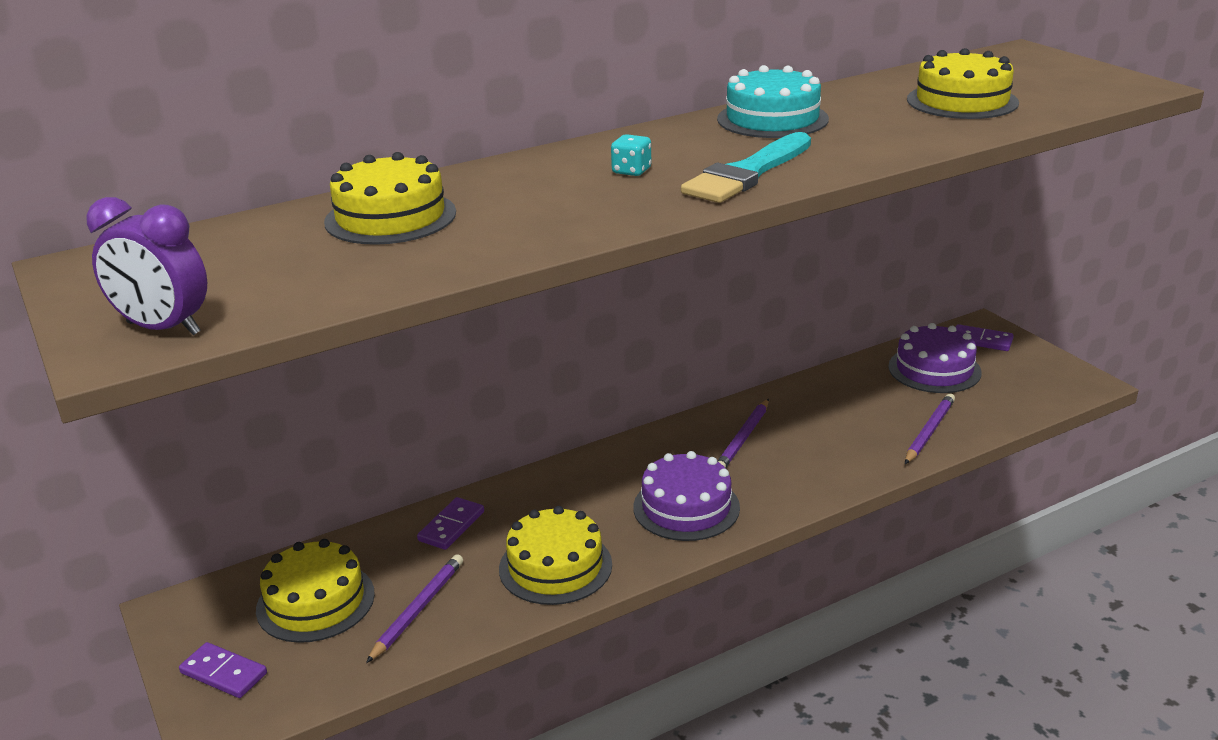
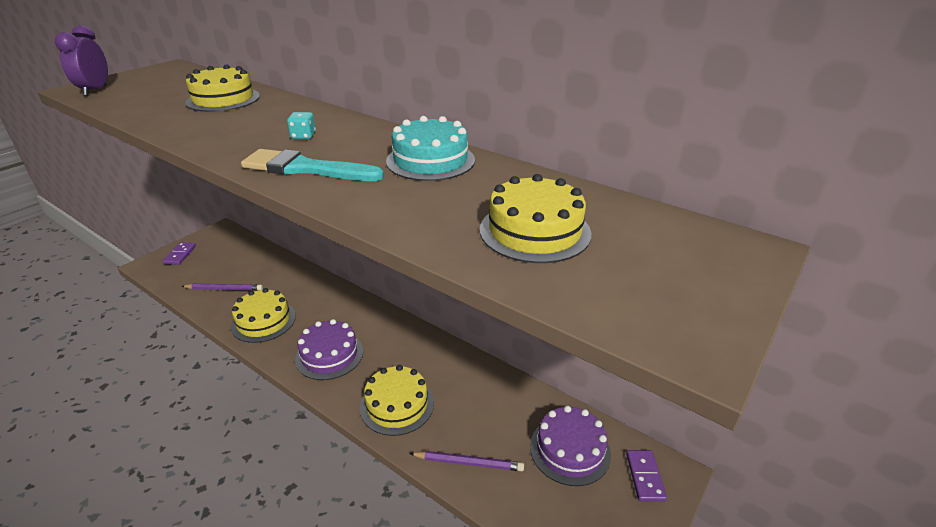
camera: 65 degrees right, 5 degrees up
(315, 601) = (229, 260): yellow cake -> yellow cake (397, 405)
(451, 526) = (292, 278): purple domino -> none
(743, 438) = (415, 361): purple pencil -> none

